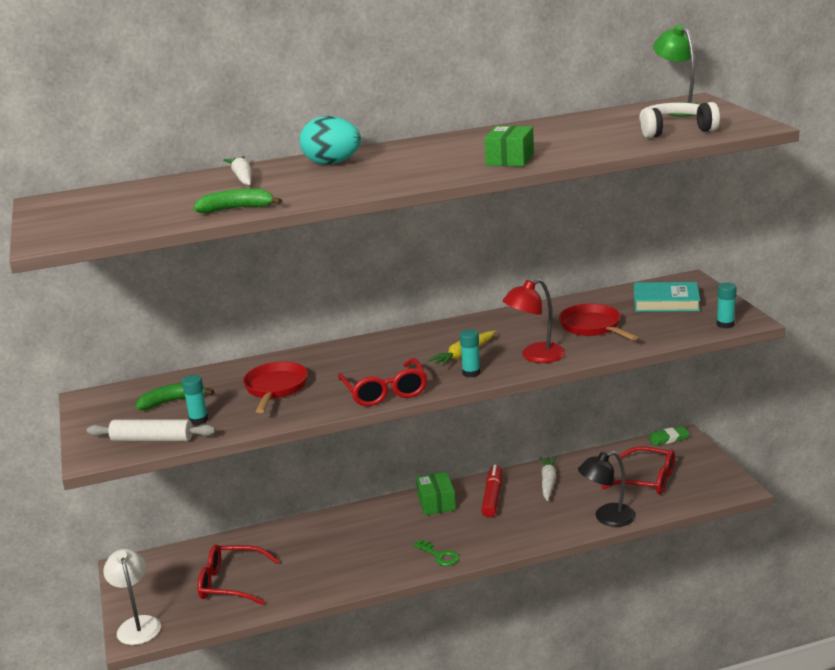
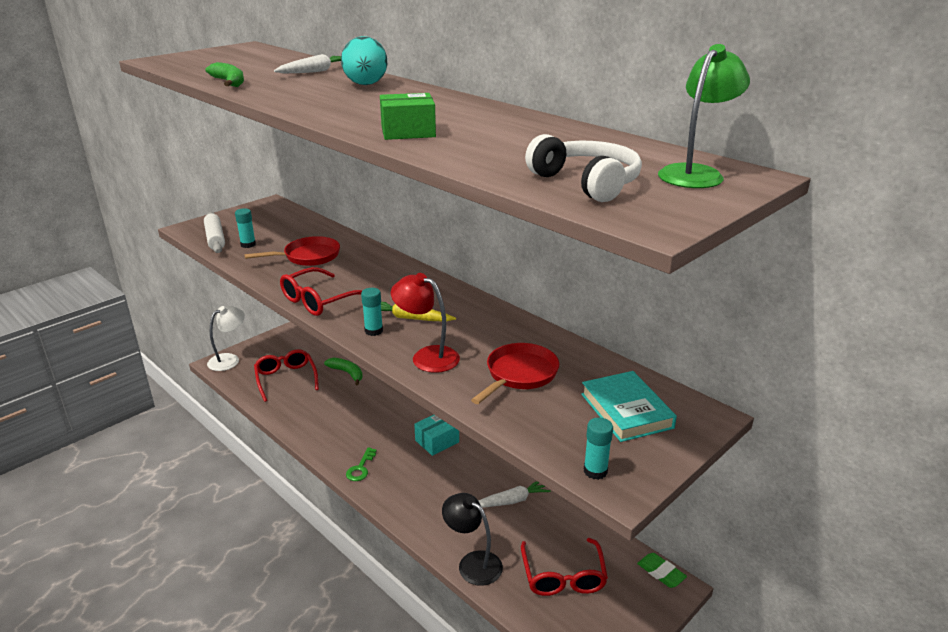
camera: 60 degrees right, 5 degrees up
(172, 401) = (274, 229): green banana -> green banana (347, 373)
(436, 503) = (437, 441): green box -> turquoise box
(492, 497) = (465, 471): red marker -> none

